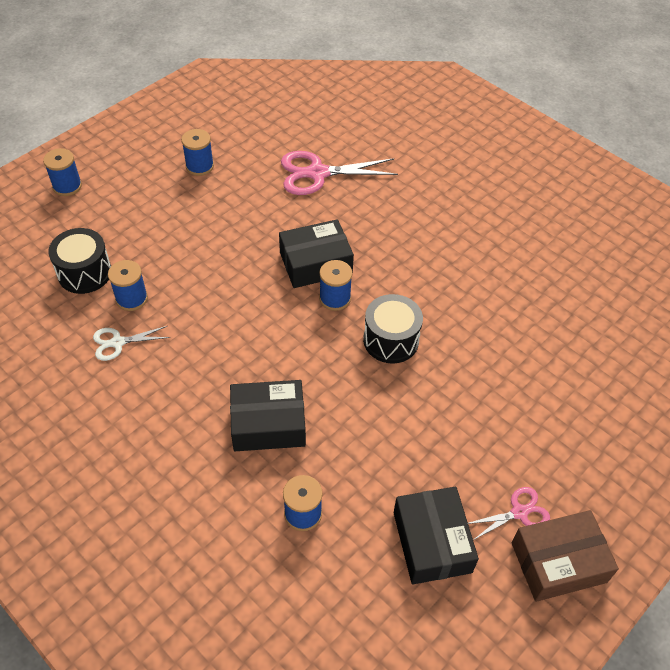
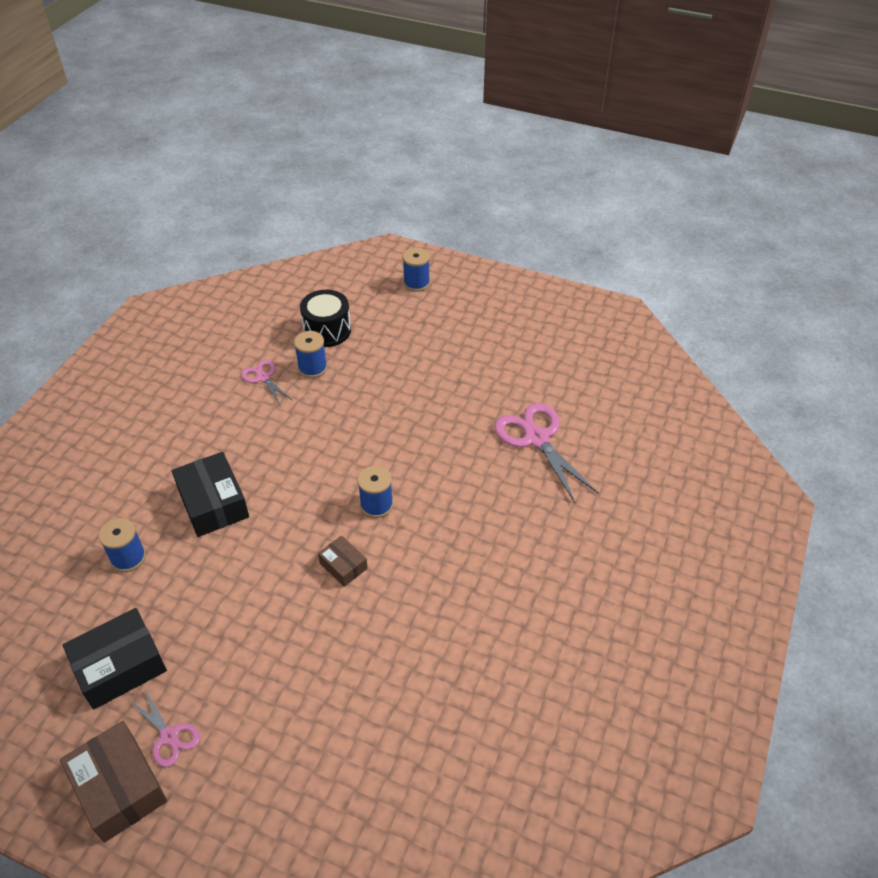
camera: 70 degrees right, 5 degrees down
(117, 342) = (263, 377): white scissors -> pink scissors
(199, 166) = (491, 352): blue spool -> none
(315, 263) = (414, 476): black box -> none
(391, 340) = (343, 566): black drum -> brown box

